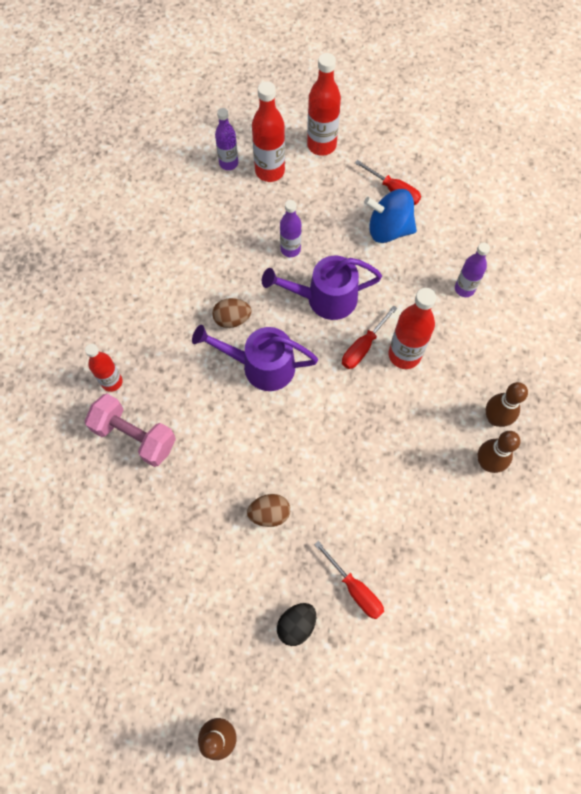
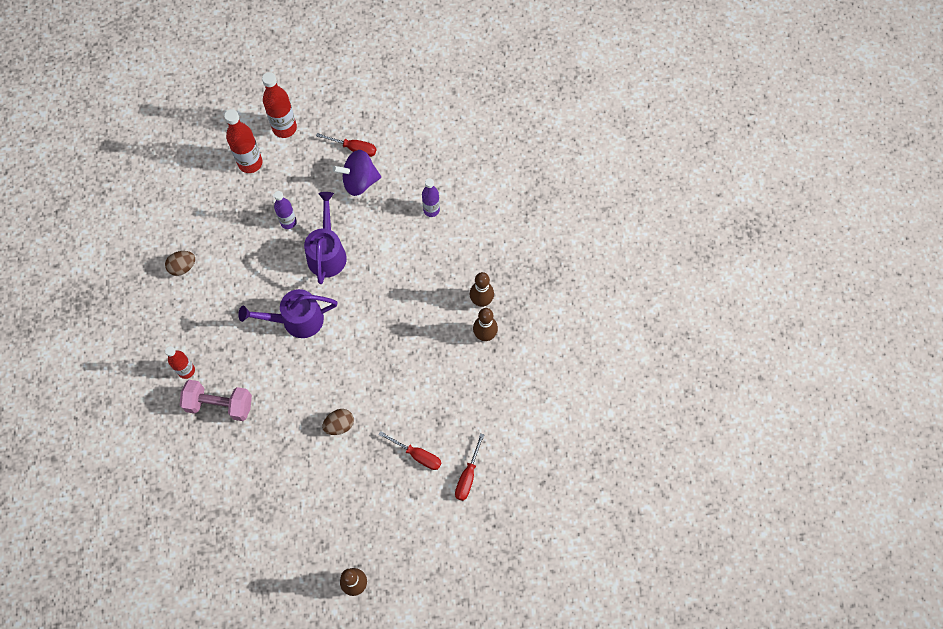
camera: 20 degrees left, 0 degrees up
(228, 163) = (214, 167): purple bottle -> none
(232, 319) = (262, 292): brown egg -> brown egg (183, 267)
(296, 625) = (384, 494): black egg -> none
(324, 298) = (327, 252): purple watering can -> purple watering can turned 120 degrees clockwise
(363, 347) = (369, 280): red screwdriver -> red screwdriver (468, 476)
(388, 229) = (359, 181): blue spinning top -> purple spinning top
(404, 355) = (401, 276): red bottle -> none

